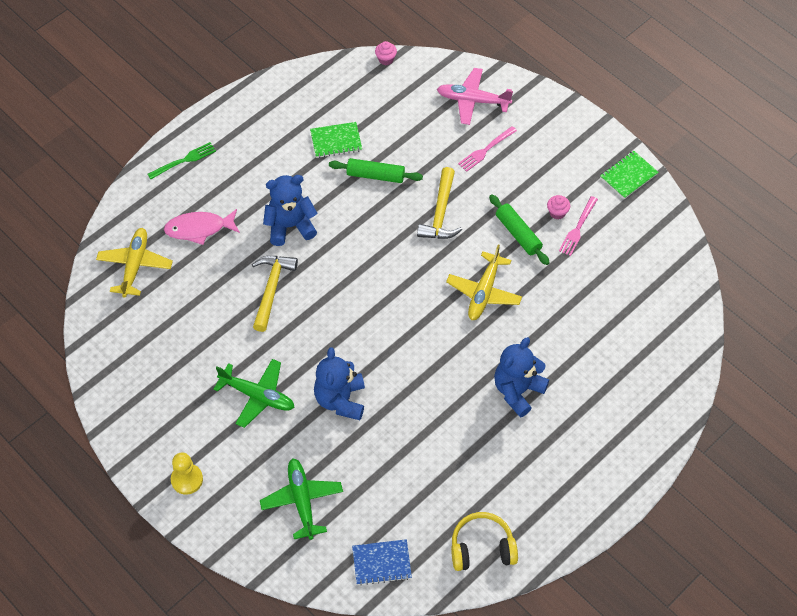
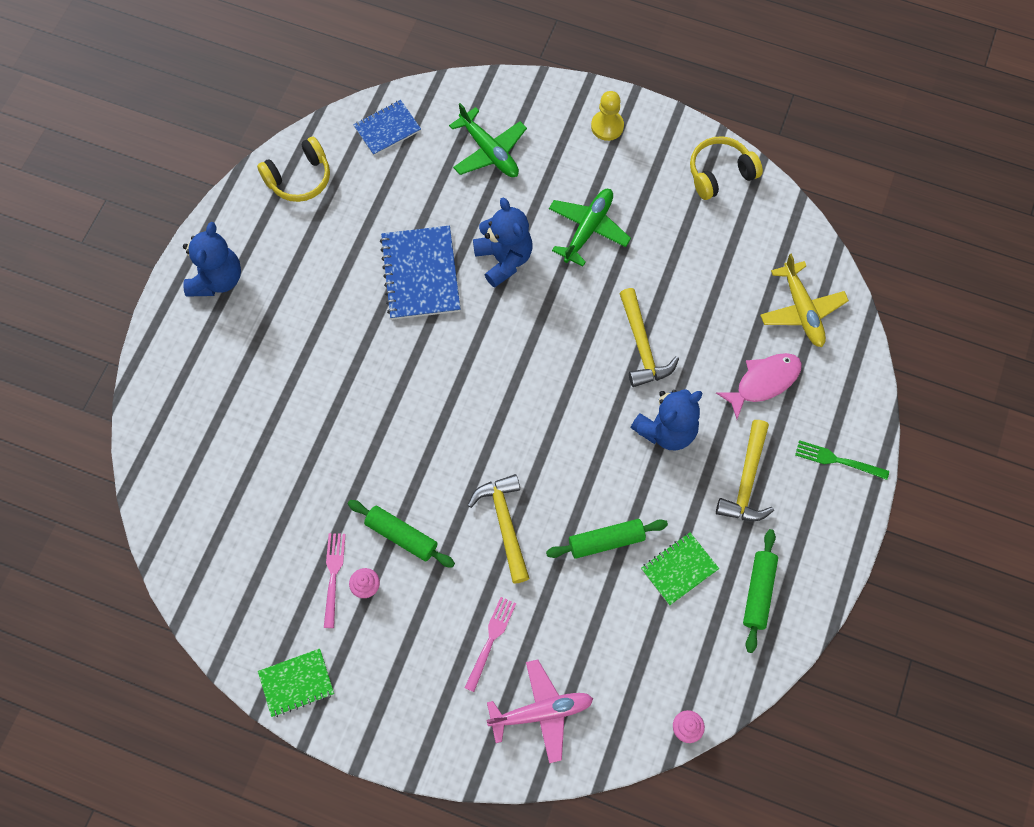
camera: 155 degrees right, 10 degrees up
(121, 396) = (720, 174): none -> yellow headphones
(184, 160) = (838, 460): green fork -> green fork turned 75 degrees clockwise
(255, 173) = (747, 481): none -> yellow hammer
(257, 396) = (588, 229): green plane -> green plane turned 120 degrees clockwise
(292, 109) = (758, 592): none -> green rolling pin
(415, 416) = (420, 274): none -> blue notebook
(484, 292) = (410, 443): yellow plane -> none
(518, 391) = (326, 344): blue teddy bear -> blue teddy bear (217, 279)
(628, 176) = (296, 683): green notebook -> green notebook turned 45 degrees clockwise

